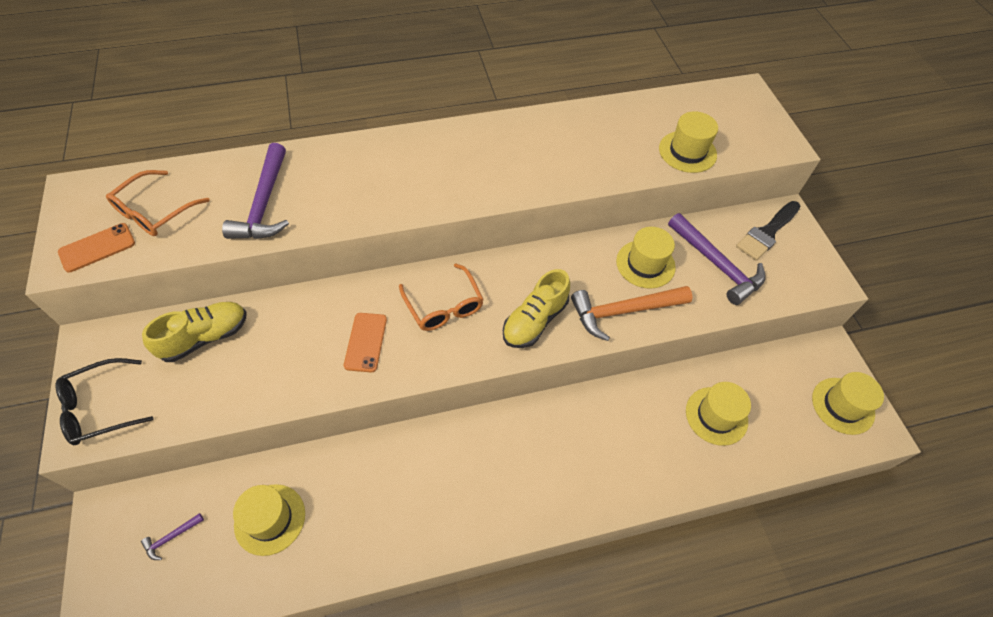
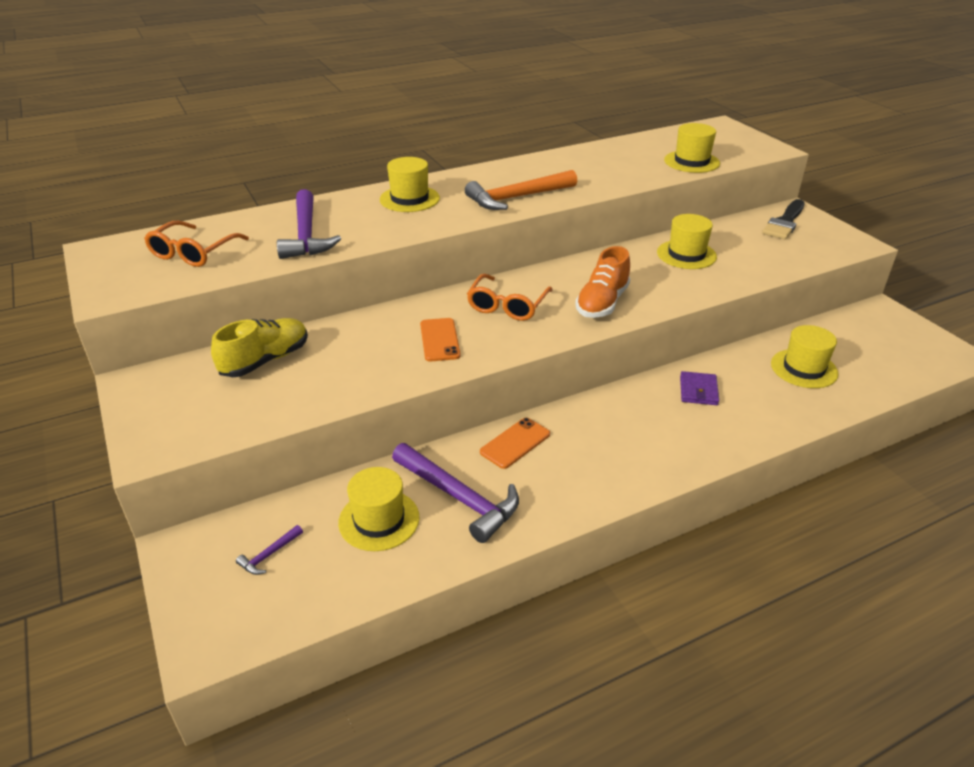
camera: 10 degrees left, 20 degrees down
(97, 248) = (142, 282): orange phone -> orange phone (515, 443)
(100, 408) = (167, 427): black glasses -> none
(444, 306) = (507, 306): orange glasses -> orange glasses turned 60 degrees clockwise
(535, 320) = (602, 303): yellow shoe -> orange shoe
(603, 423) = (698, 391): none -> purple wallet
(624, 311) = (684, 286): orange hammer -> orange hammer (517, 198)
(716, 264) = (751, 246): purple hammer -> purple hammer (458, 497)
(842, 406) = (915, 344): yellow hat -> yellow hat (409, 199)

